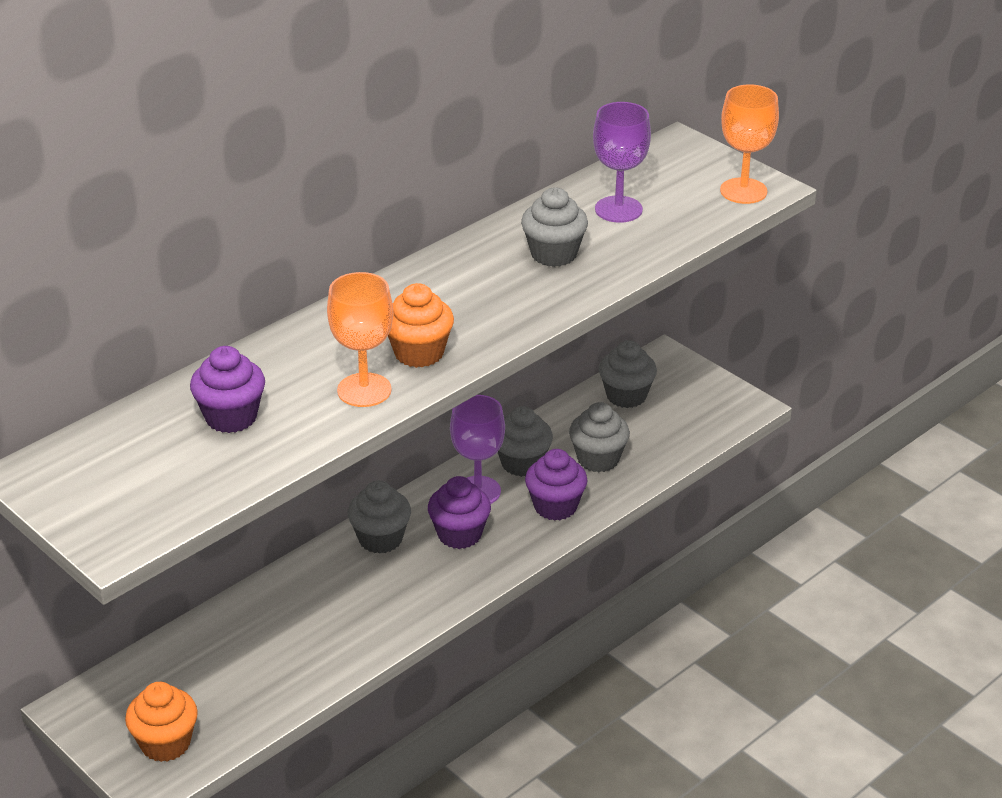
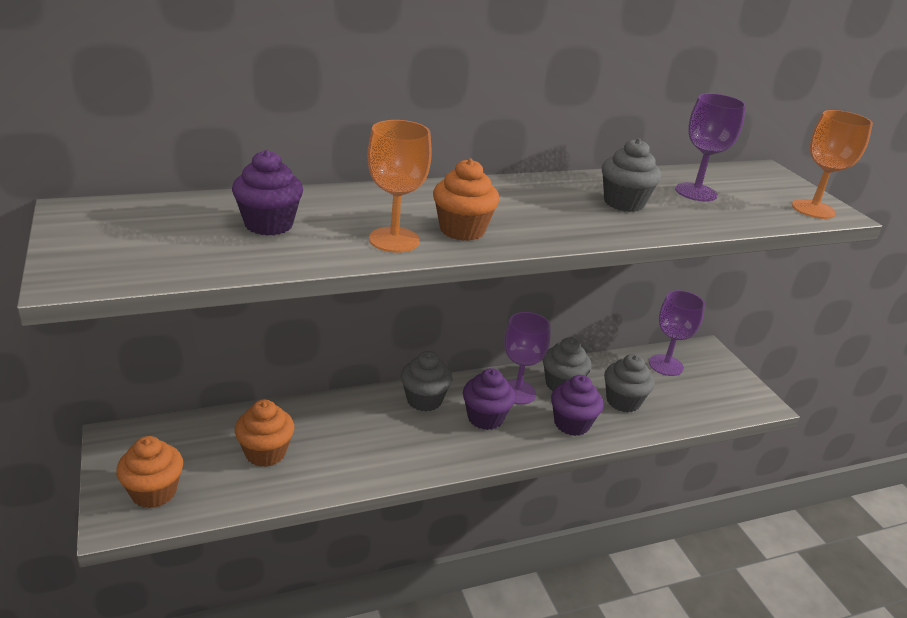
camera: 20 degrees right, 5 degrees down
(249, 661) = (265, 453): none -> orange cupcake
(626, 396) = (666, 365): grey cupcake -> purple goblet

